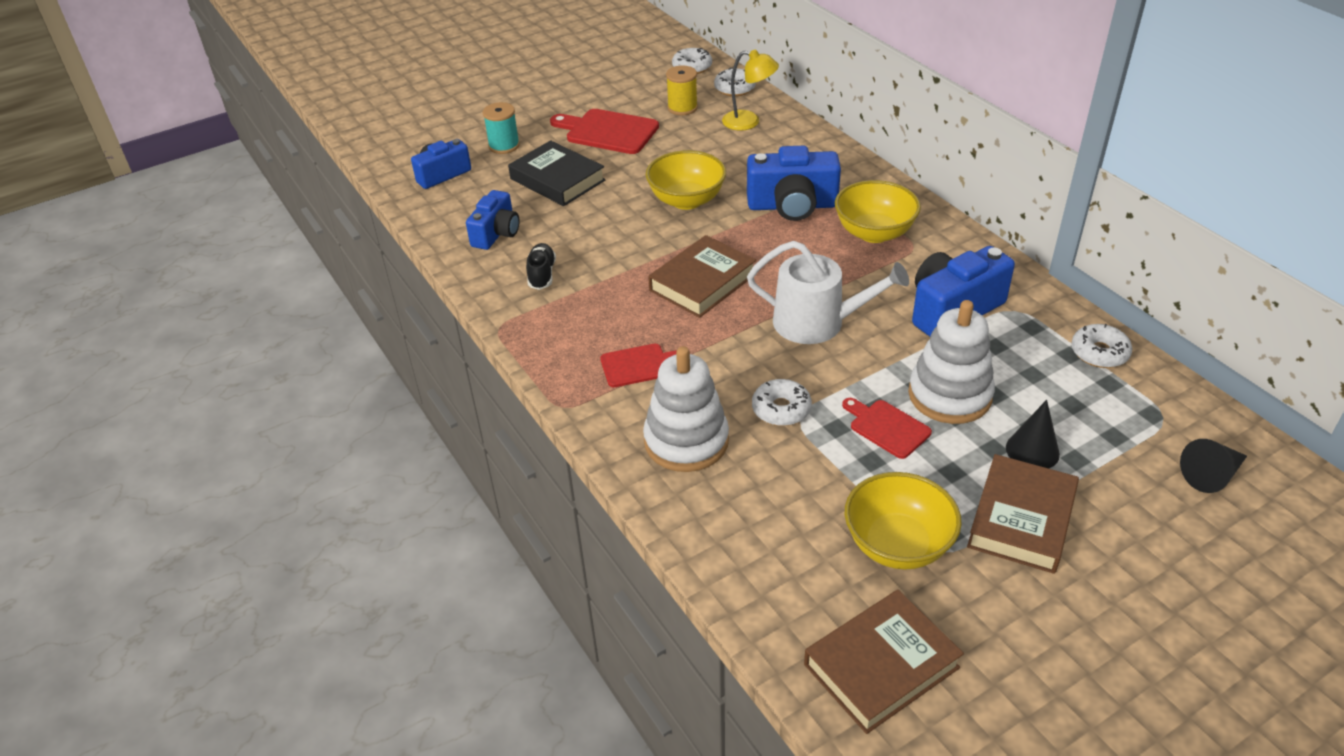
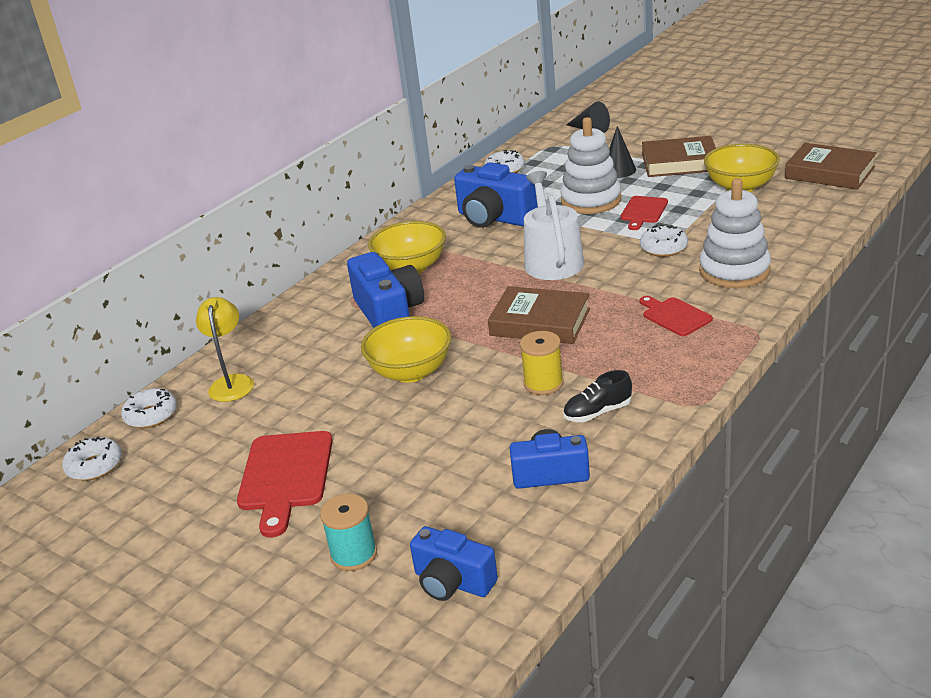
camera: 110 degrees left, 10 degrees down
(557, 179) = (414, 473): black book -> none
(682, 108) = (209, 438): yellow spool -> yellow spool (543, 384)

